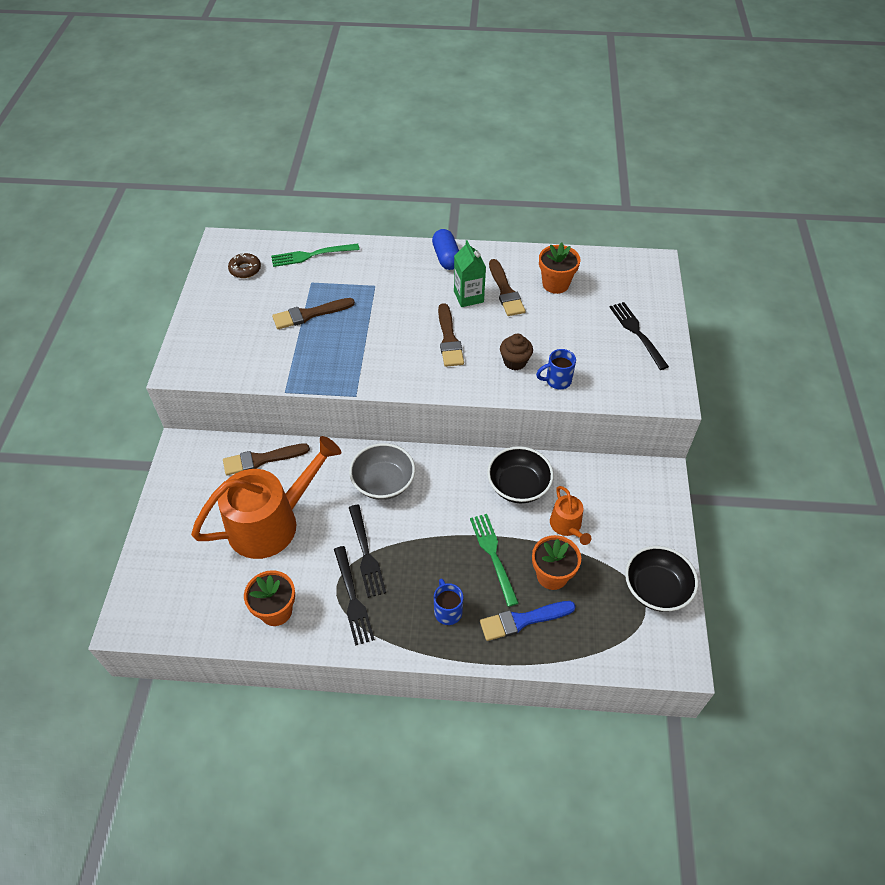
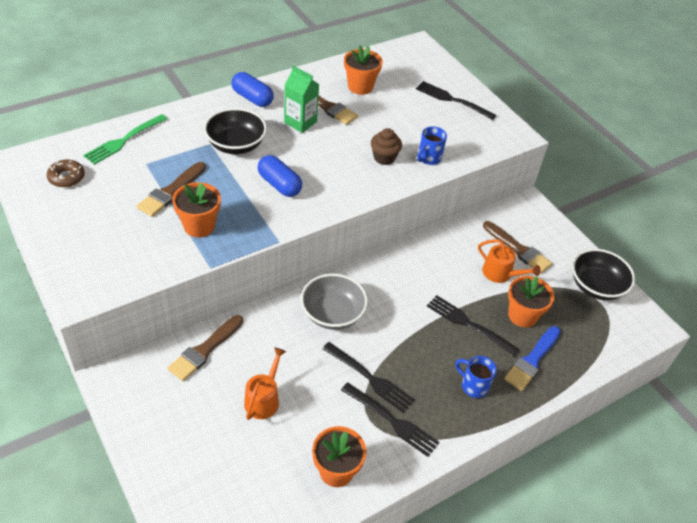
camera: 40 degrees left, 5 degrees down
(271, 523) = (263, 399): orange watering can -> orange watering can, size x0.46
(306, 353) = (199, 226): none -> orange flower pot
(400, 346) = (279, 184): none -> blue capsule
(449, 339) = (315, 162): brown brush -> brown brush (518, 249)
(493, 555) = (468, 324): green fork -> black fork
(518, 486) = (440, 262): black bowl -> black bowl (236, 145)

